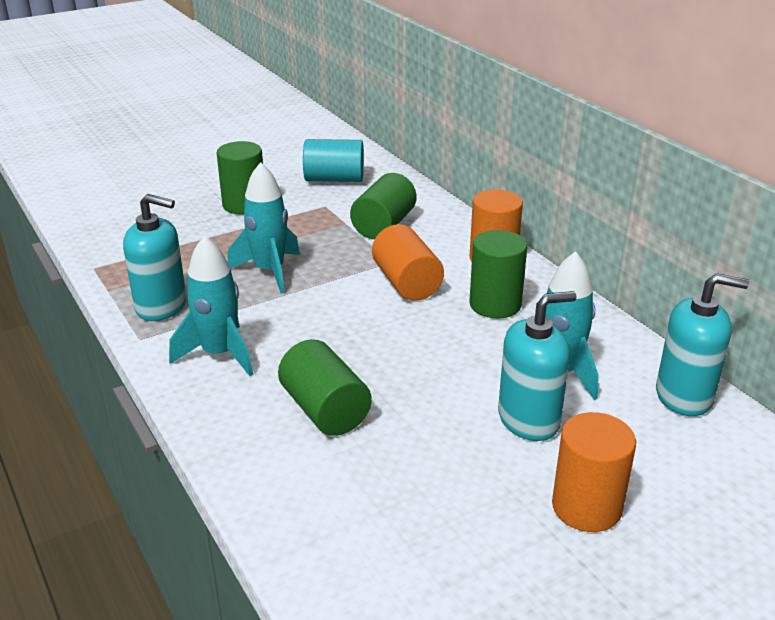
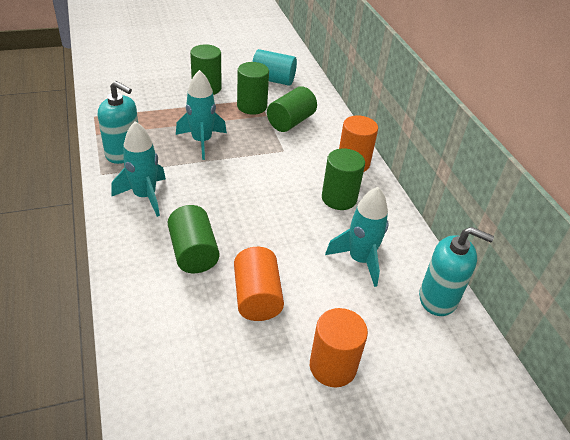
camera: 10 degrees right, 10 degrees up
(320, 216) = (252, 106): none -> green cylinder
(407, 283) = (287, 169): orange cylinder -> orange cylinder (257, 297)
(529, 420) = (323, 291): turquoise soap dispenser -> none

